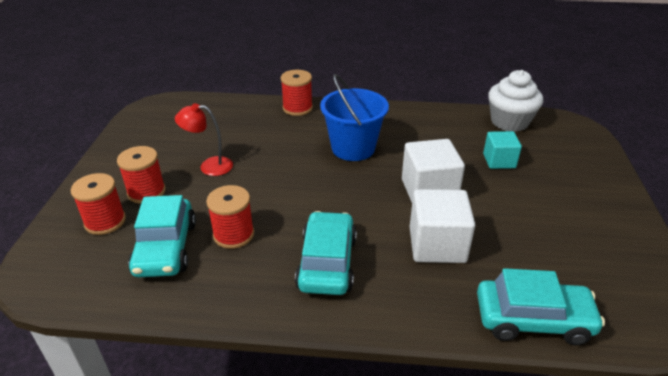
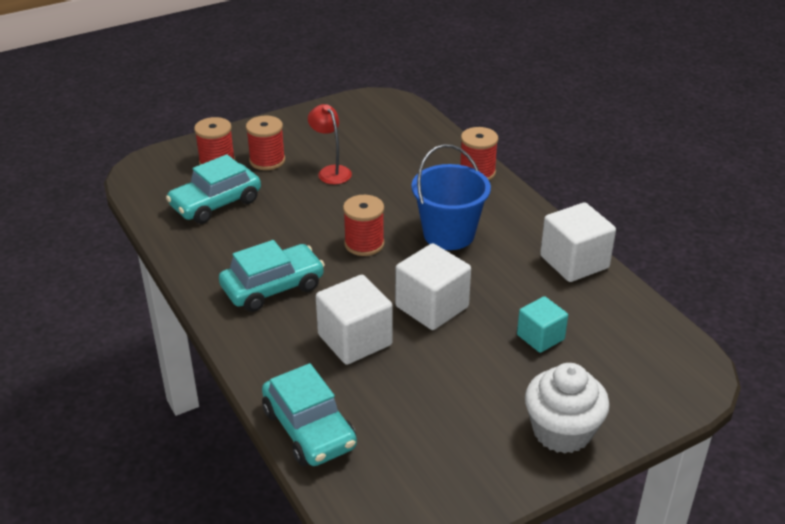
camera: 55 degrees right, 0 degrees up
(233, 234) = (260, 226): red spool -> red spool (364, 244)
(433, 116) = (574, 262): none -> white cube
(509, 122) = (636, 321): white cupcake -> white cupcake (562, 431)

